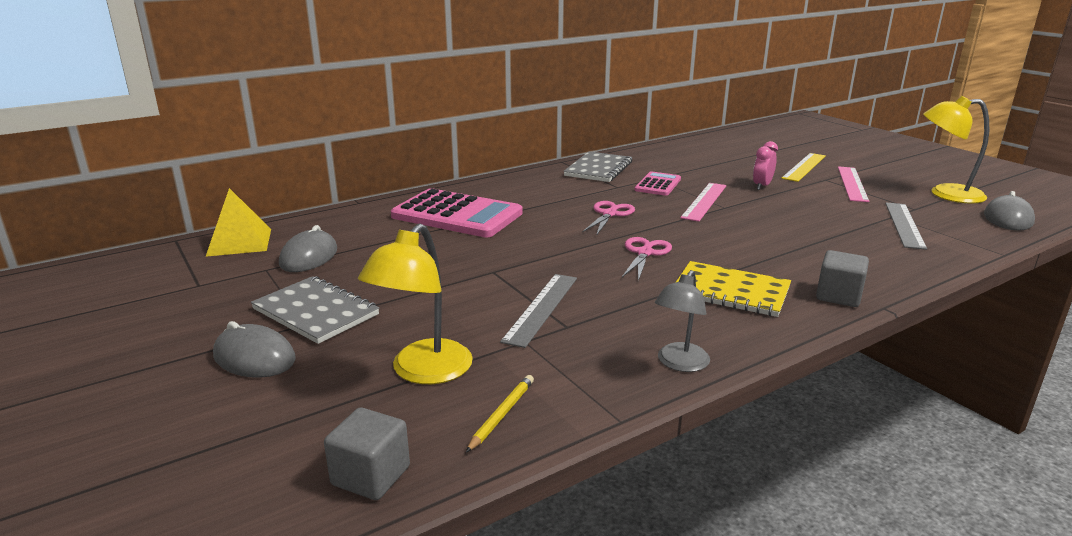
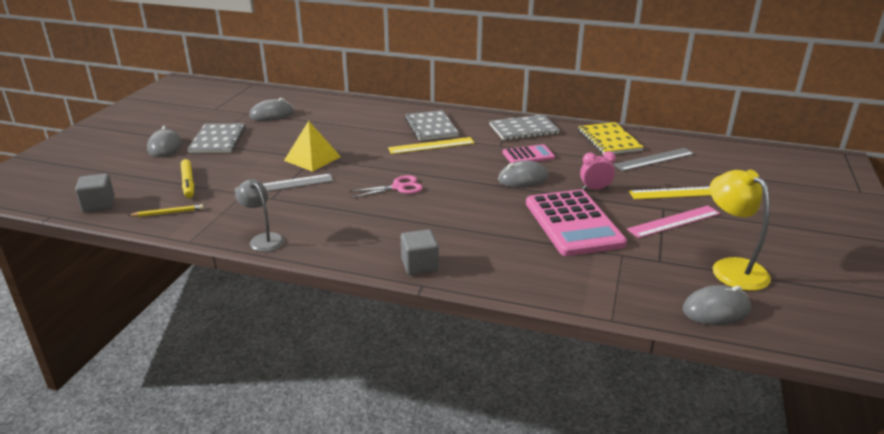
camera: 50 degrees right, 5 degrees up
(239, 242) = (268, 95): yellow pyramid -> yellow pyramid (312, 158)
(423, 372) = (188, 183): yellow lamp -> yellow marker
(457, 215) = (375, 122): pink calculator -> pink calculator (573, 223)
(522, 197) = (431, 127): none -> grey notebook
(567, 210) = (431, 145): none -> yellow ruler
(610, 214) = (446, 158): pink scissors -> none
(679, 364) = (263, 239): grey lamp -> grey lamp turned 60 degrees clockwise
(704, 201) = (523, 179): pink ruler -> grey mouse
(730, 291) = (377, 228): yellow notebook -> yellow notebook (609, 140)
(904, 225) = (608, 263): grey ruler -> grey ruler (654, 159)

